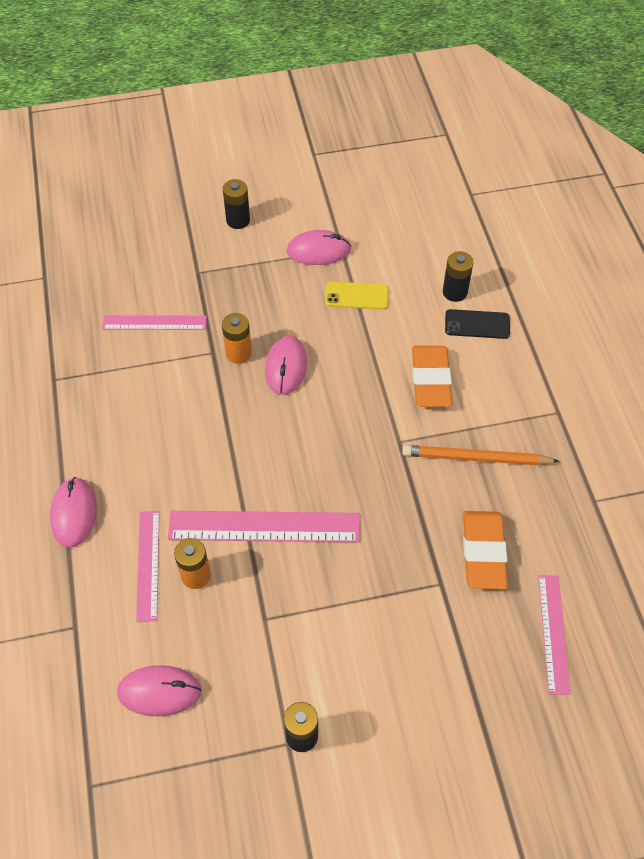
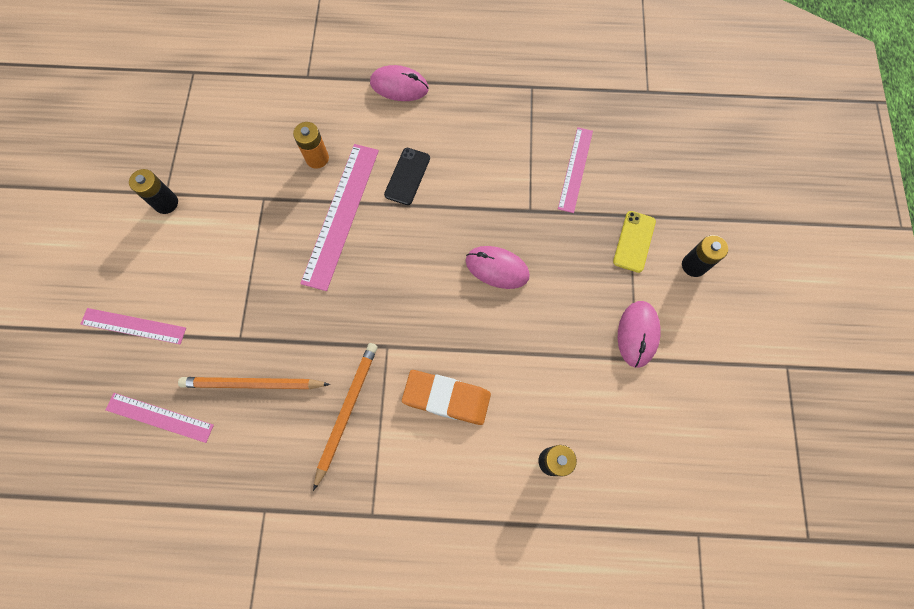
camera: 105 degrees right, 15 degrees up
(148, 565) = (338, 128): pink ruler -> pink ruler (133, 326)
(159, 692) = (237, 120): pink mouse -> none
(238, 353) = (523, 231): orange battery -> none
(357, 296) = (568, 356): yellow phone -> yellow phone (634, 241)
(477, 324) = (503, 470): black phone -> black phone (407, 176)
(483, 552) = (253, 384): orange eraser -> orange pencil

